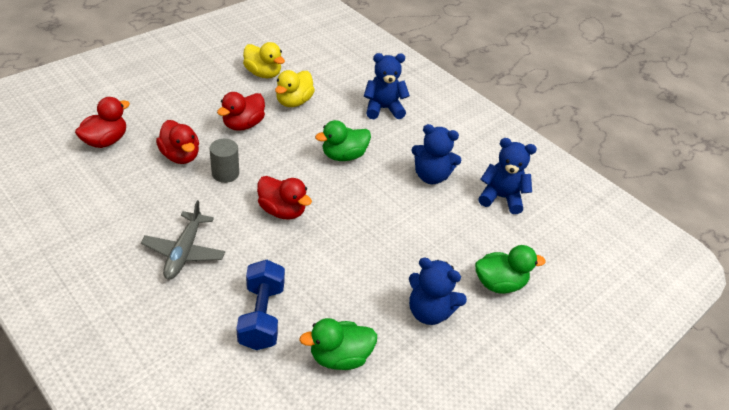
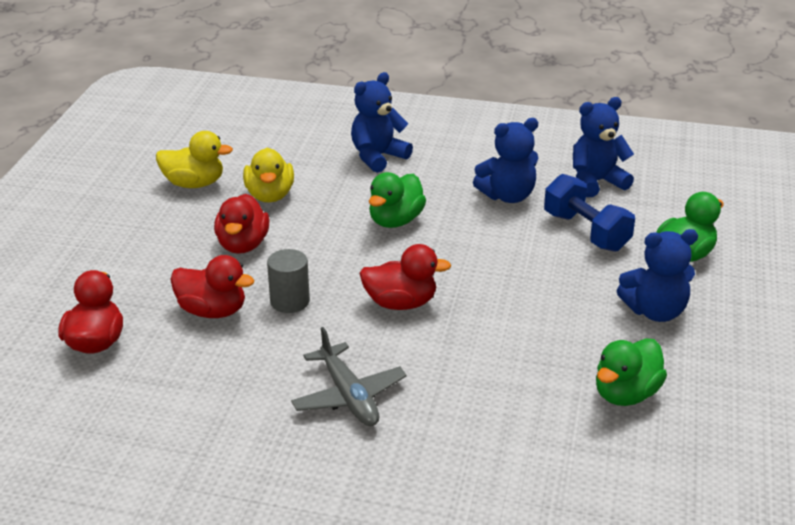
camera: 30 degrees left, 10 degrees down
(262, 316) = (508, 405): blue dumbbell -> blue dumbbell (586, 232)

